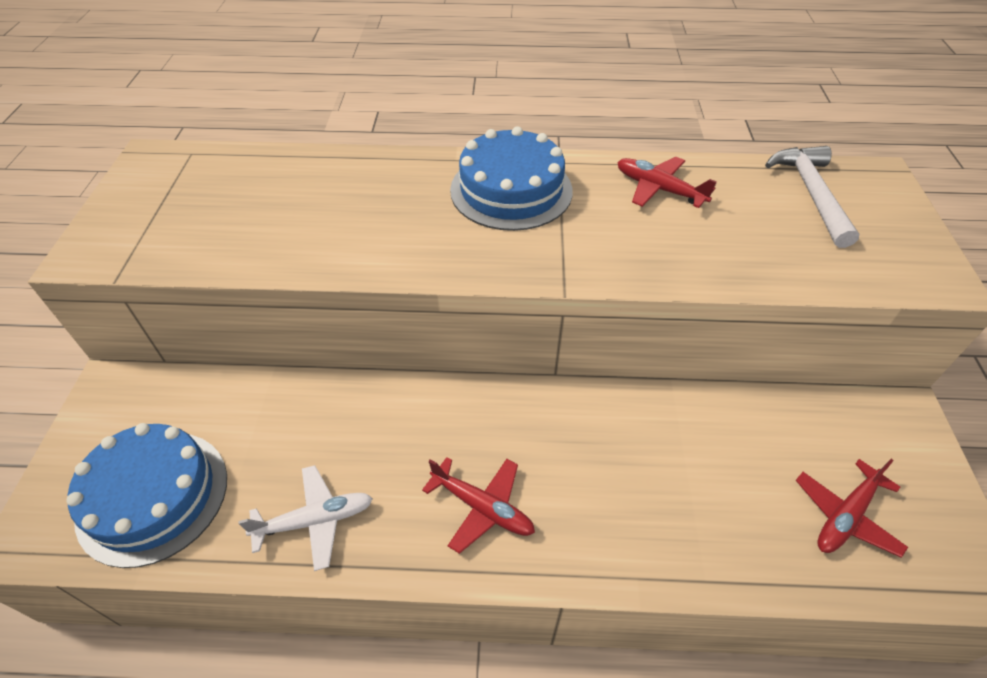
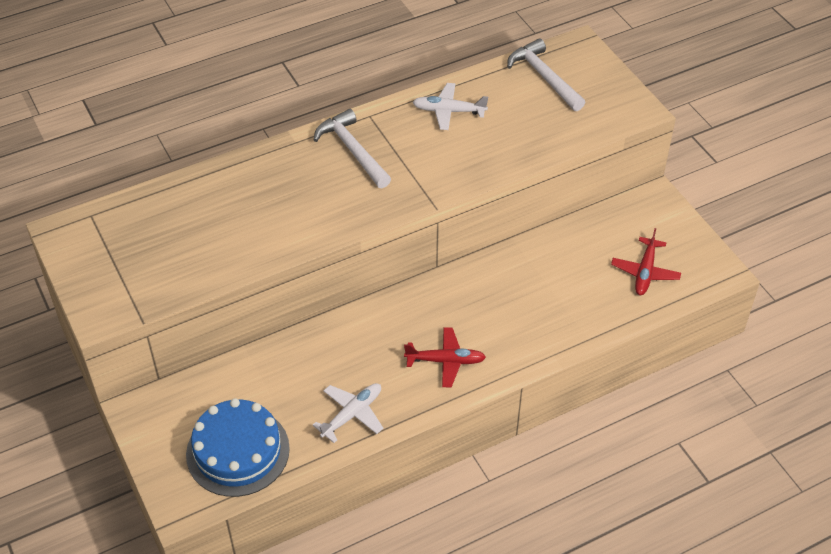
camera: 30 degrees left, 0 degrees up
(511, 190) = (352, 151): blue cake -> white hammer
(659, 189) = (449, 111): red plane -> white plane

